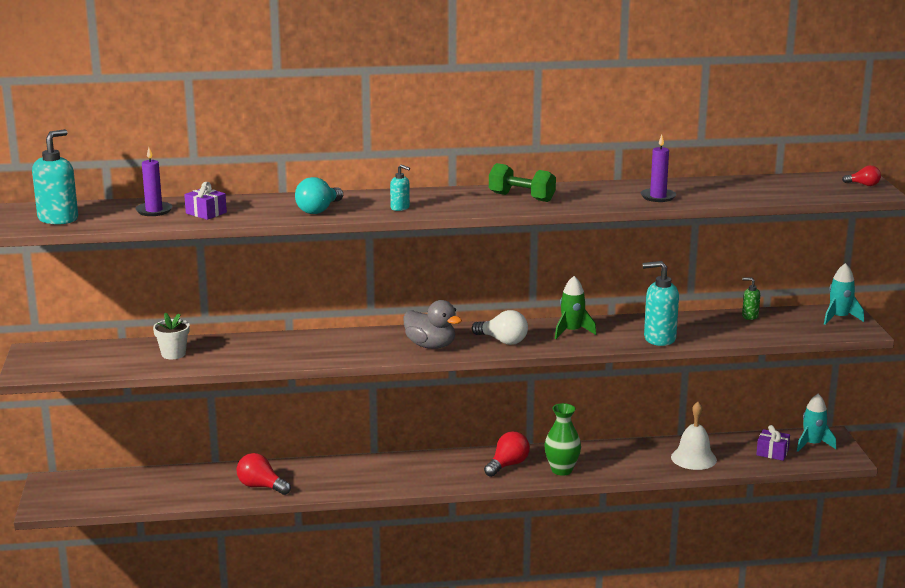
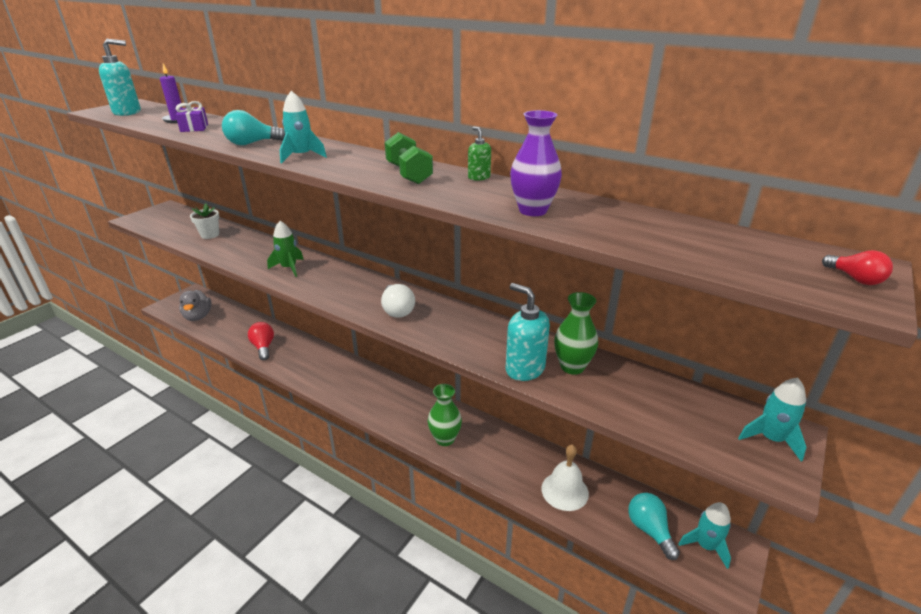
camera: 40 degrees right, 10 degrees up
(400, 208) = (301, 156): turquoise soap dispenser -> turquoise rocket
(430, 346) = (344, 292): grey duck -> grey duck (198, 316)
(508, 465) = (416, 412): red light bulb -> none
(572, 331) = (463, 325): green rocket -> green rocket (289, 268)
(658, 197) = (533, 210): purple candle -> purple vase
(686, 326) = (572, 367): none -> green vase
(749, 316) = (658, 385): green soap dispenser -> green soap dispenser (479, 177)
(772, 452) = (649, 530): purple gift -> turquoise light bulb

